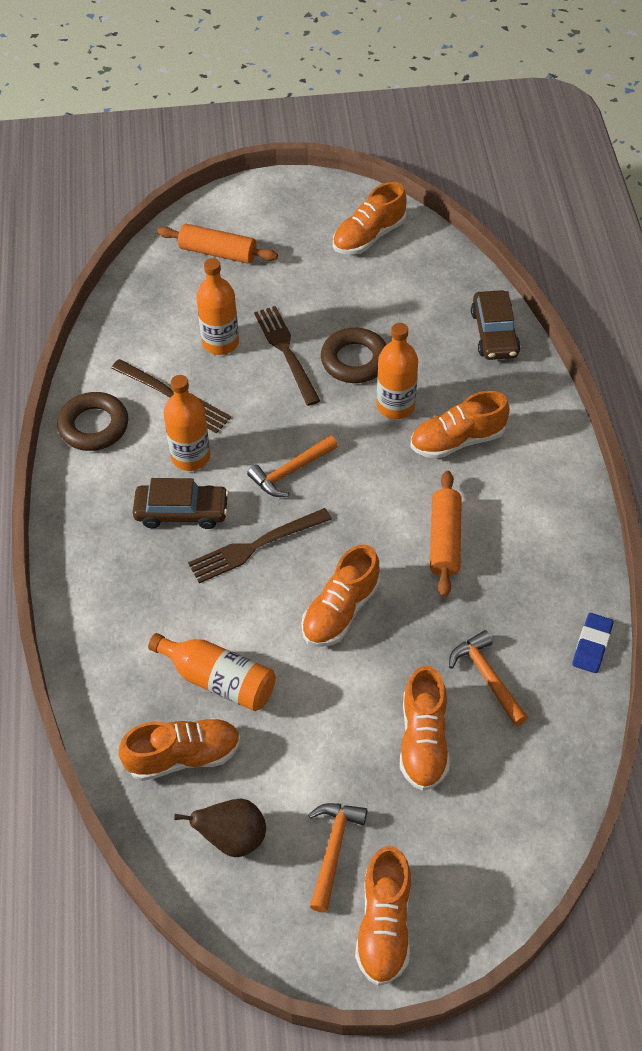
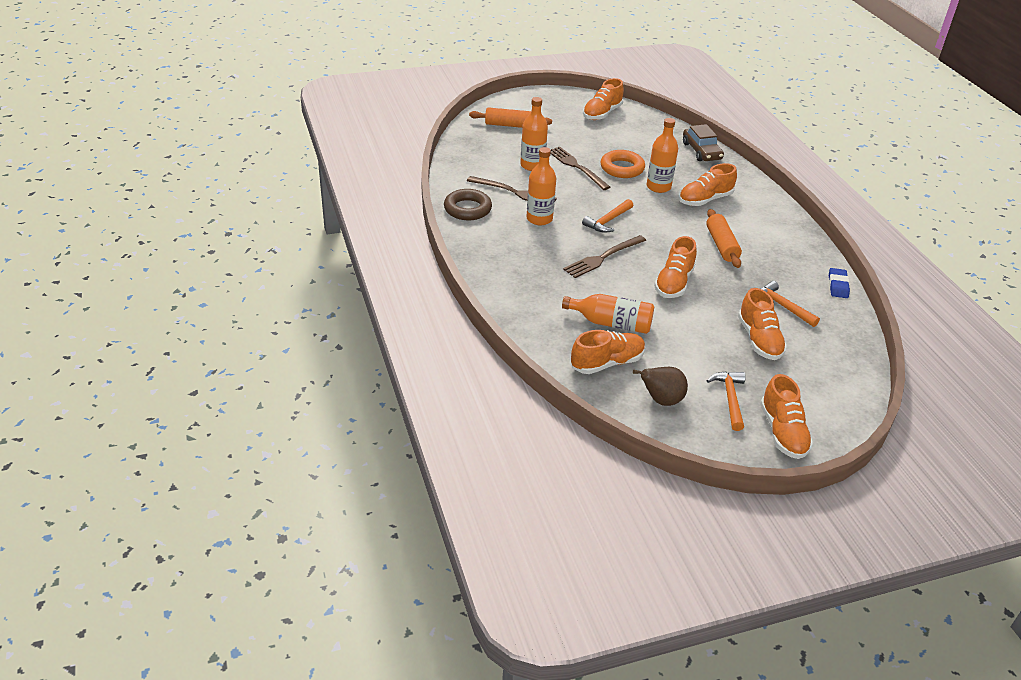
camera: 15 degrees left, 15 degrees down
(181, 512) = (546, 245): brown car -> none
(354, 360) = (622, 168): brown ring -> orange ring

